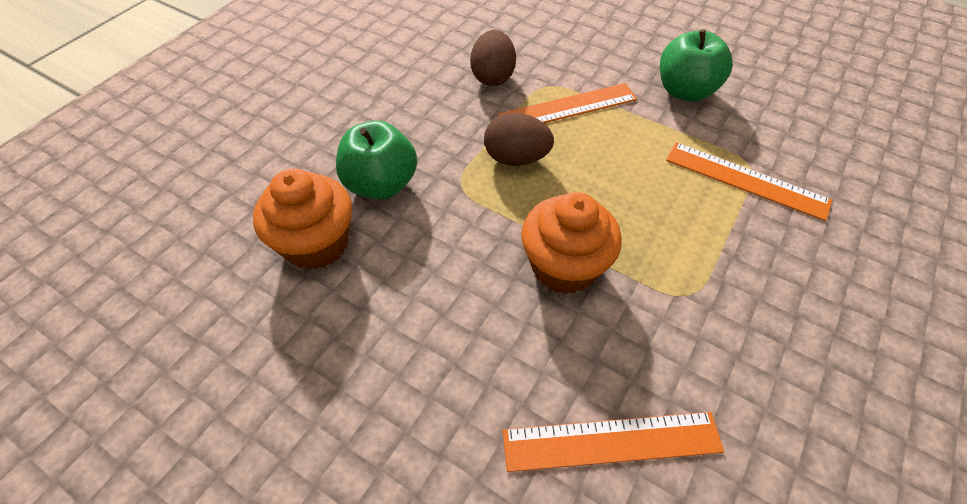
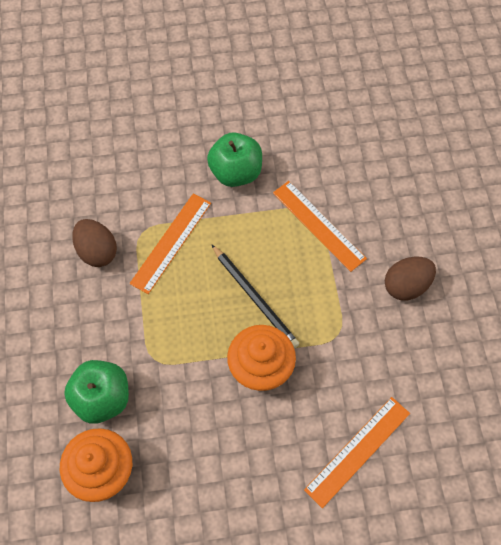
camera: 40 degrees left, 10 degrees up
(516, 158) = (171, 311): brown egg -> brown egg (406, 286)
(615, 199) = (255, 298): none -> black pencil
(746, 180) = (318, 225): orange ruler -> orange ruler turned 60 degrees clockwise

